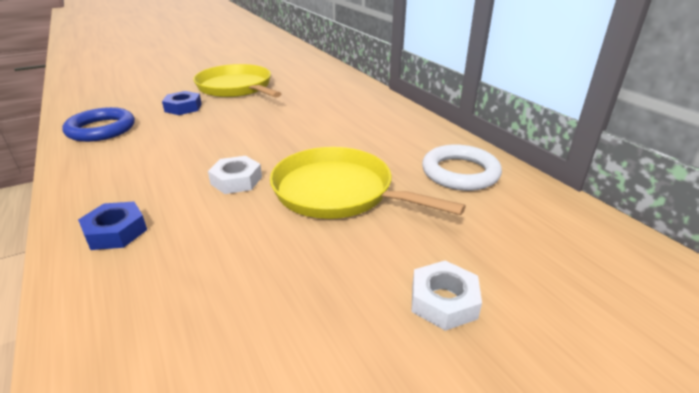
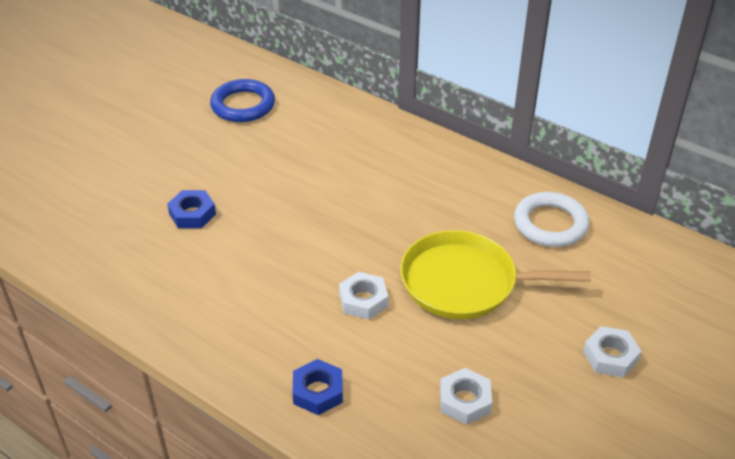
camera: 25 degrees left, 10 degrees up
(101, 129) = (138, 279): blue ring -> blue ring (243, 105)
(235, 287) = (465, 401): none -> white nut
(236, 88) = (218, 158): yellow pan -> none

